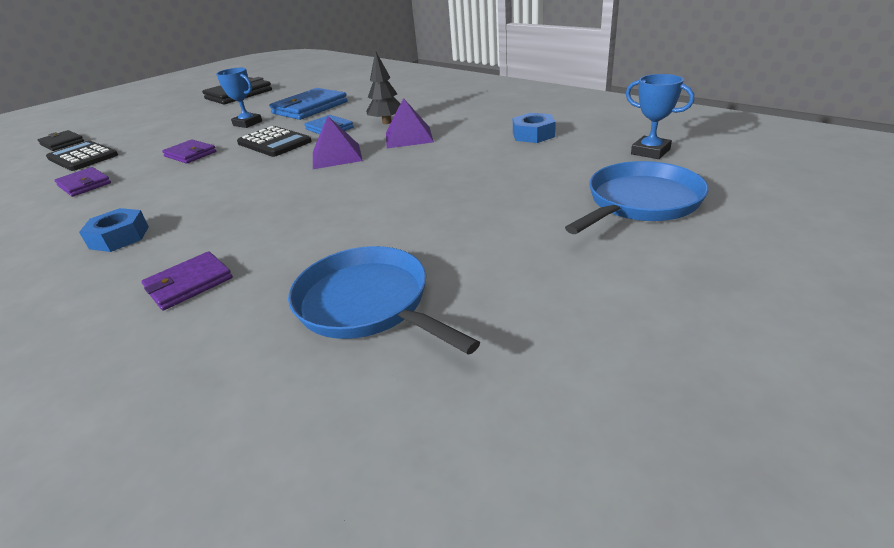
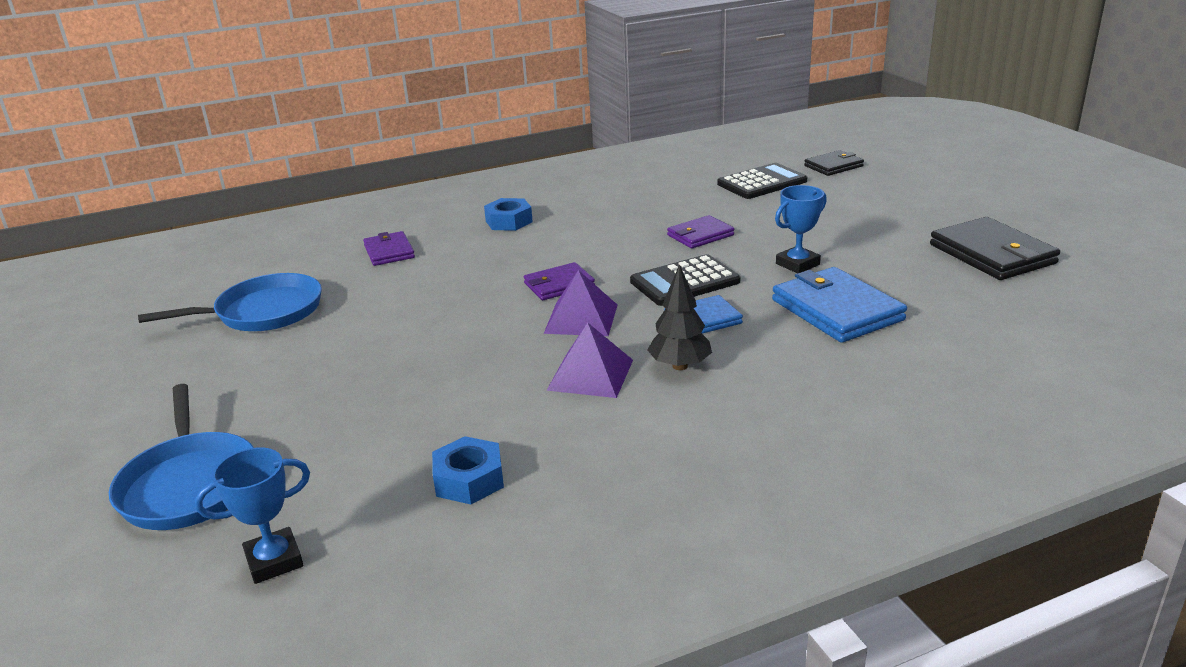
camera: 110 degrees right, 5 degrees down
(84, 184) = (664, 194): purple wallet -> purple wallet (559, 285)

